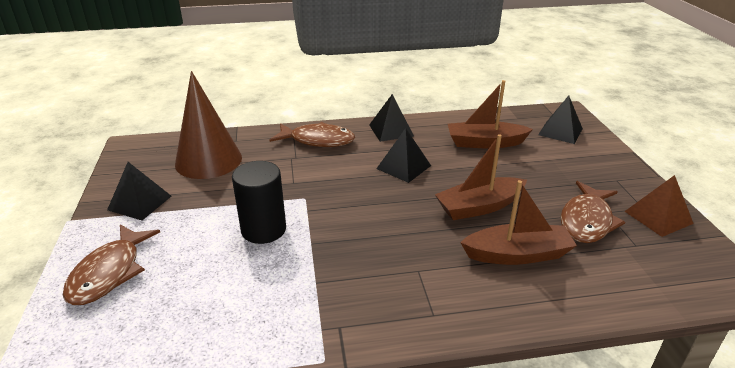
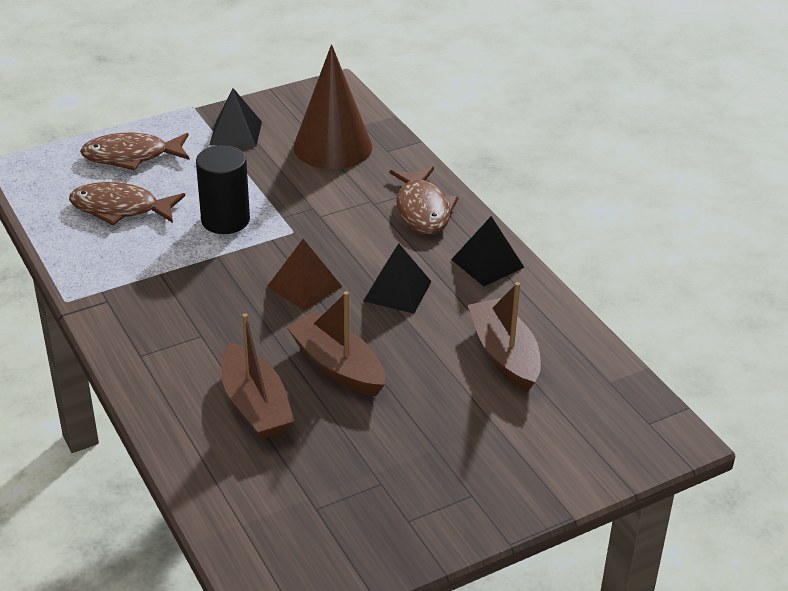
camera: 70 degrees right, 5 degrees up
(560, 131) = (591, 432): black pyramid -> none
(586, 221) = (350, 463): brown fish -> brown fish (120, 208)
(658, 217) = (390, 534): brown pyramid -> brown pyramid (304, 286)

